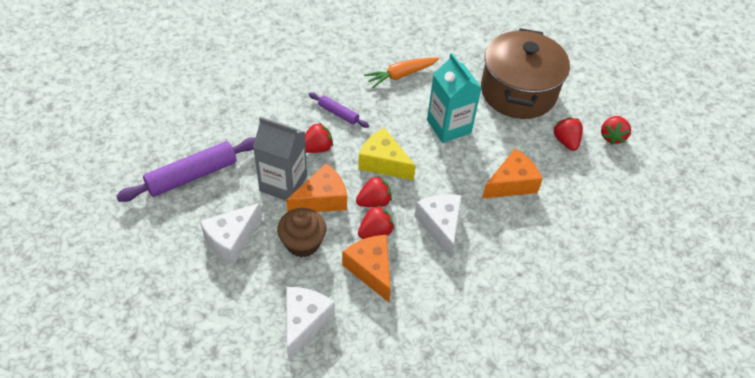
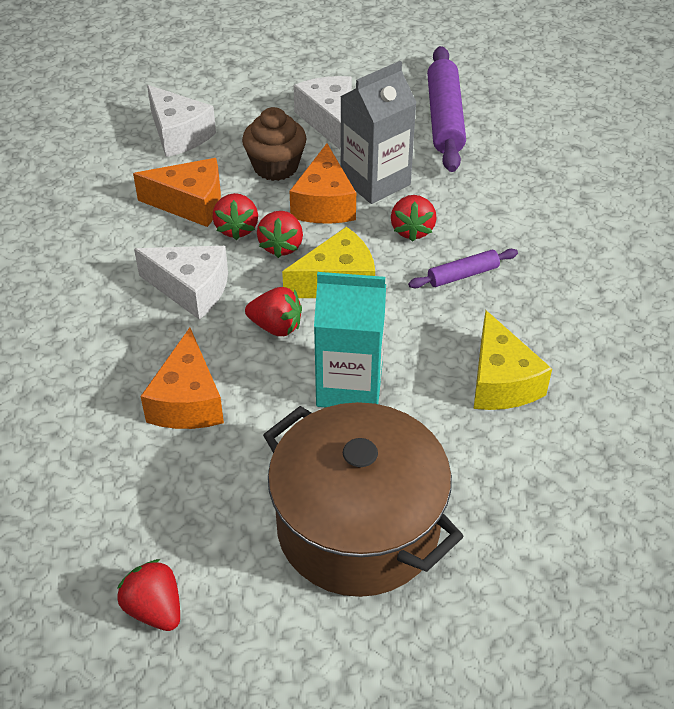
camera: 125 degrees right, 5 degrees down
(401, 75) = (501, 381): orange carrot -> yellow cheese
(566, 141) = (202, 527): red strawberry -> red strawberry (276, 327)

